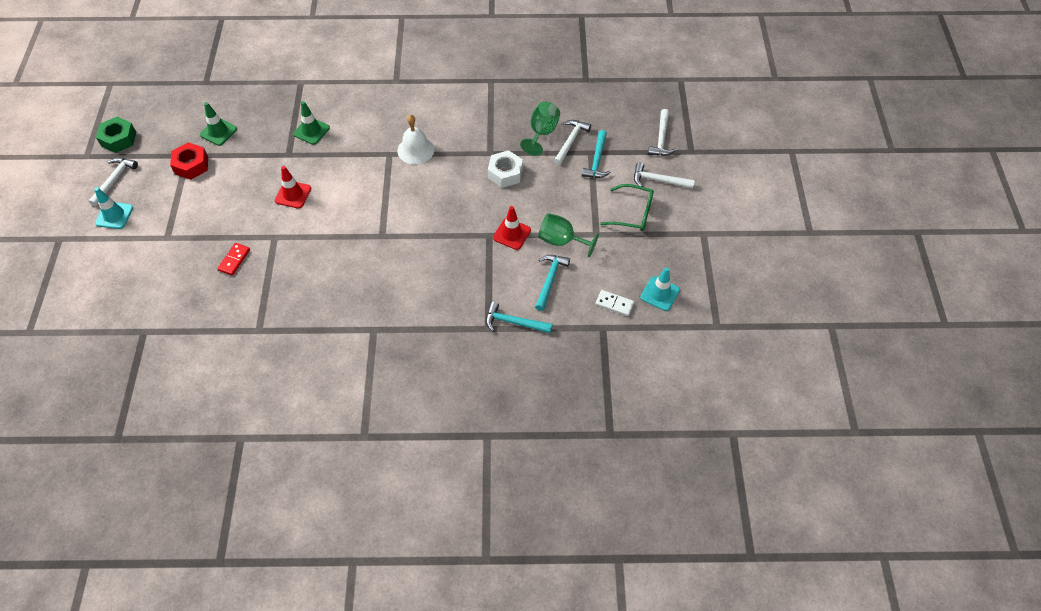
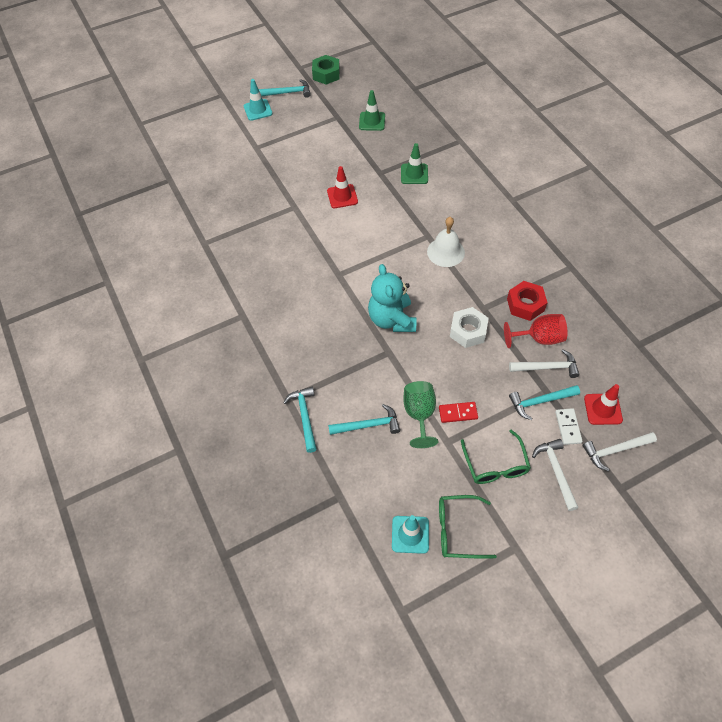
camera: 65 degrees right, 0 degrees up
(114, 180) = (288, 93): white hammer -> turquoise hammer
(191, 165) = (330, 124): red nut -> red nut (525, 305)
(234, 260) = (258, 195): red domino -> red domino (458, 413)
(458, 218) = (392, 319): none -> turquoise teddy bear
(512, 234) = (401, 369): red traffic cone -> red traffic cone (603, 409)
(542, 133) = (539, 338): green goblet -> red goblet
(614, 304) = (373, 495): white domino -> white domino (568, 427)
(672, 262) = (457, 530): none -> green glasses

